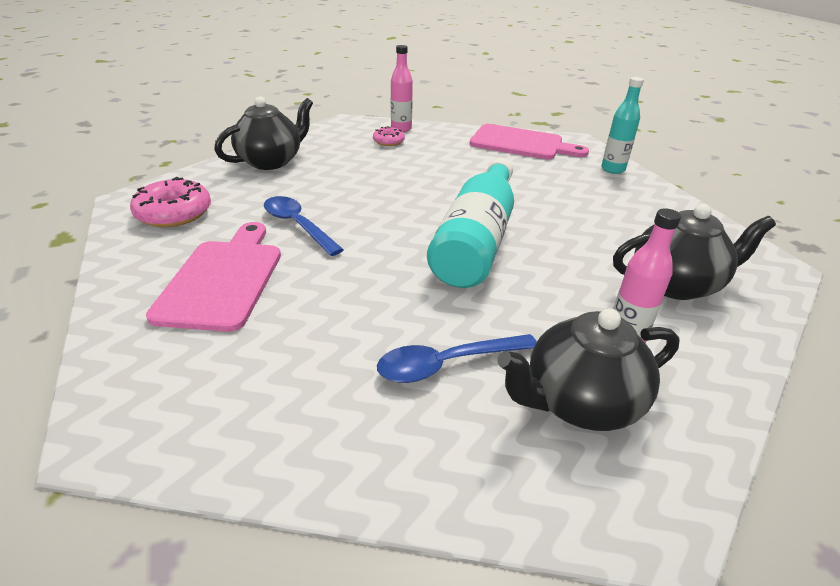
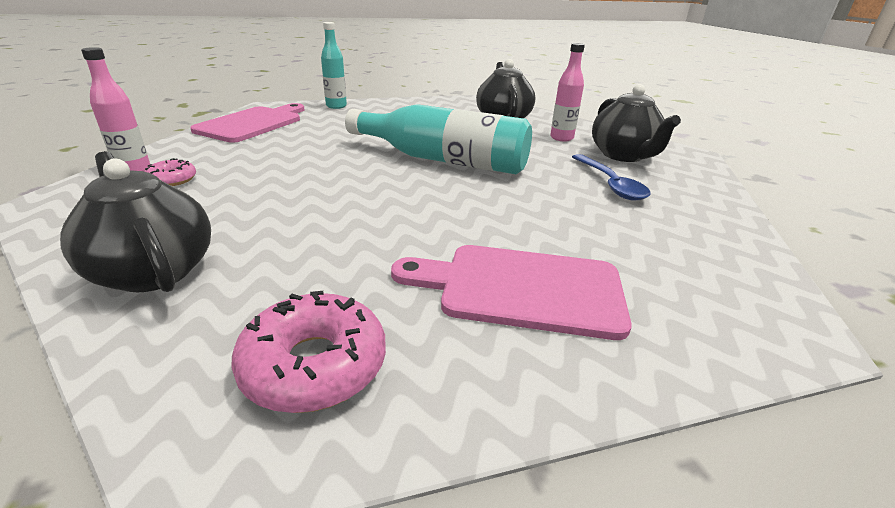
camera: 85 degrees left, 5 degrees down
(298, 225) = (395, 242): blue spoon -> none

